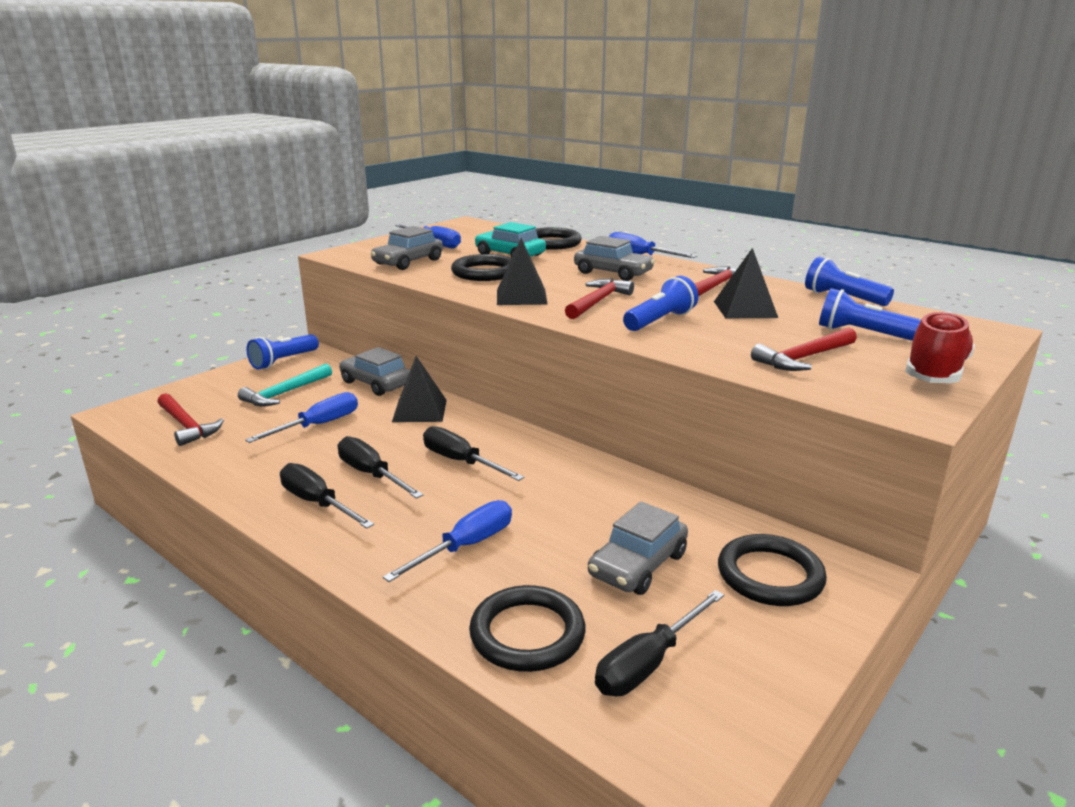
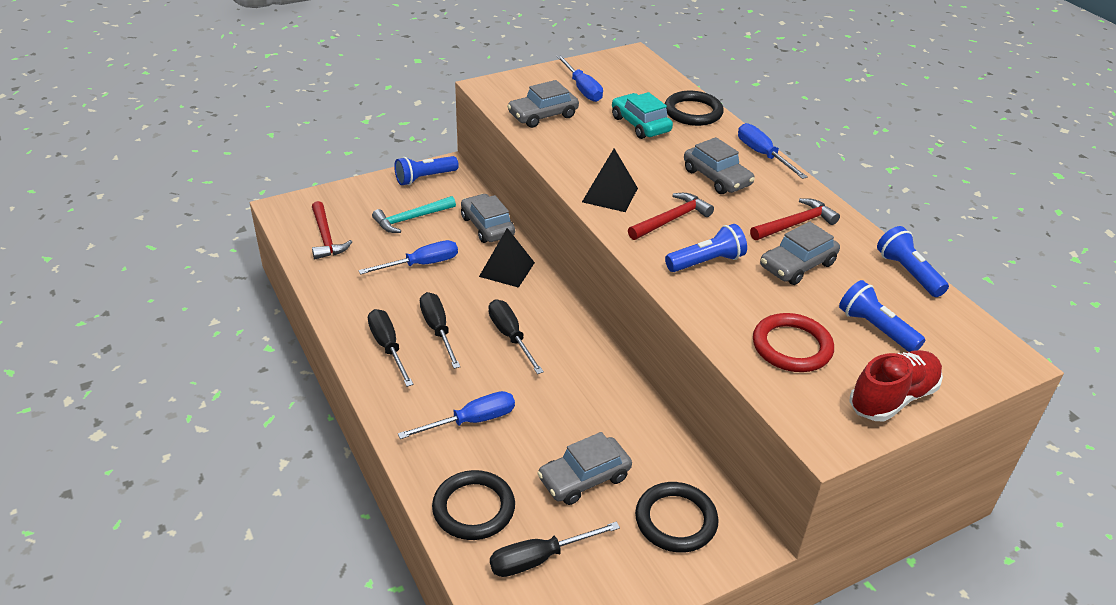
camera: 20 degrees right, 15 degrees up
(485, 272) = (600, 149): black ring -> none
(745, 309) = (797, 265): black pyramid -> grey car
(804, 358) = (792, 347): red hammer -> red ring

